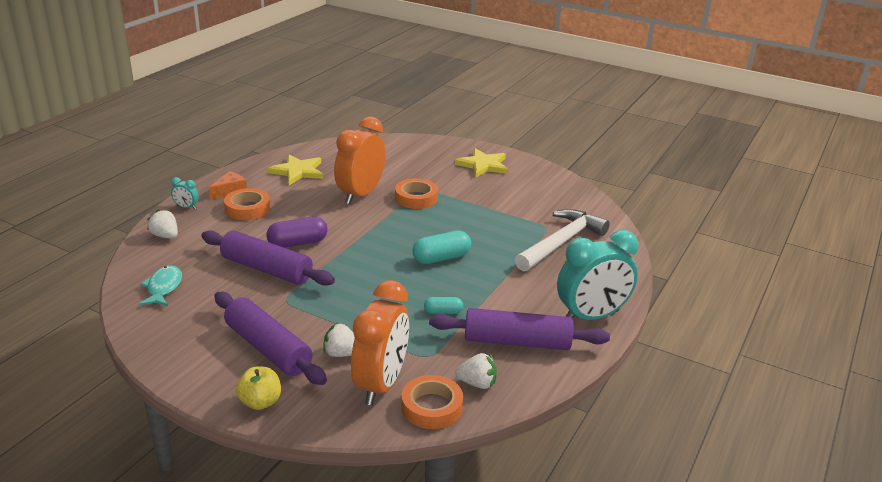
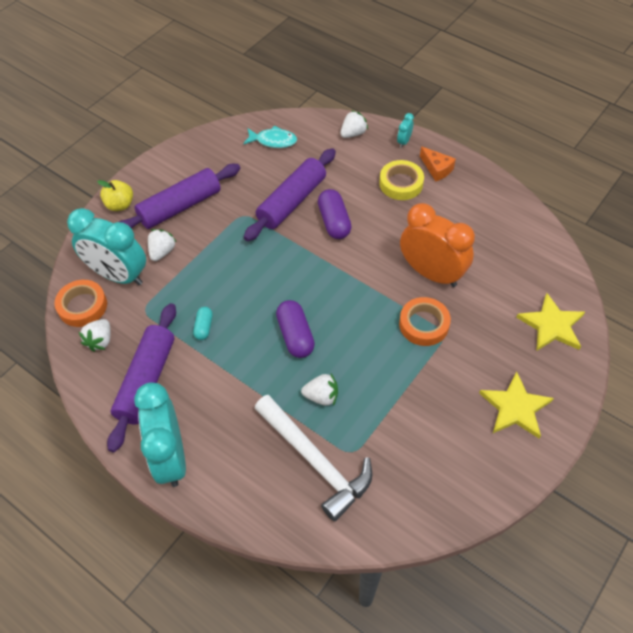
camera: 100 degrees right, 25 degrees up
(247, 208) = (401, 183): orange tape -> yellow tape
(297, 171) = (483, 219): yellow star -> yellow star (552, 325)
(381, 384) = (118, 275): orange clock -> turquoise clock
(441, 258) = (295, 336): turquoise capsule -> purple capsule
(501, 242) = (321, 396): none -> white strawberry

